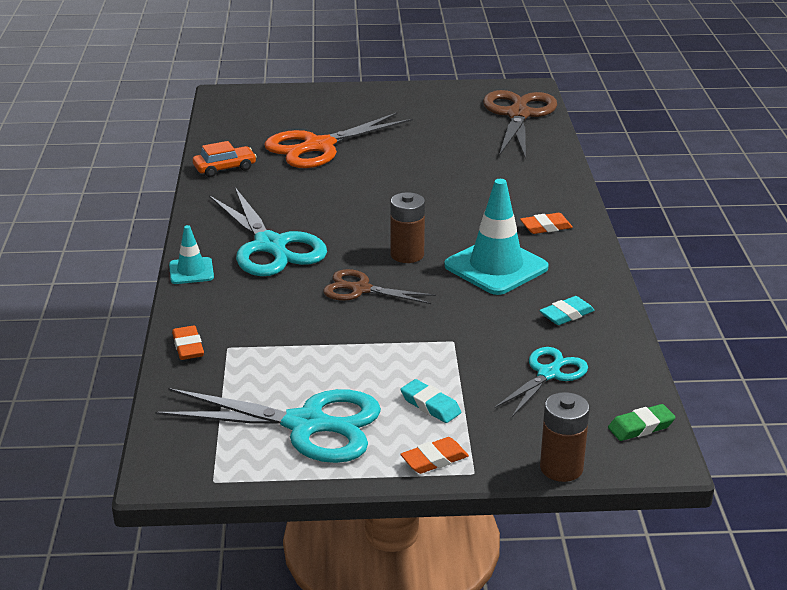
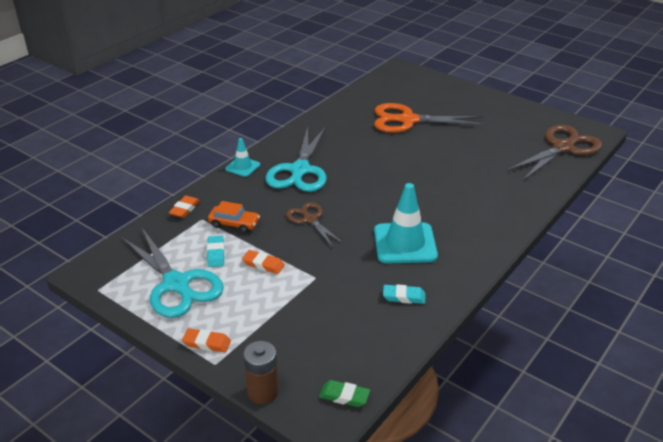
camera: 40 degrees right, 5 degrees up
(225, 168) = (339, 113): orange car -> orange car (234, 224)
(407, 255) = (364, 210): brown battery -> none
(430, 405) = (249, 309): turquoise eraser -> turquoise eraser (216, 254)
(546, 227) = (473, 232): orange eraser -> orange eraser (263, 264)
(548, 374) = (339, 329): turquoise scissors -> none

